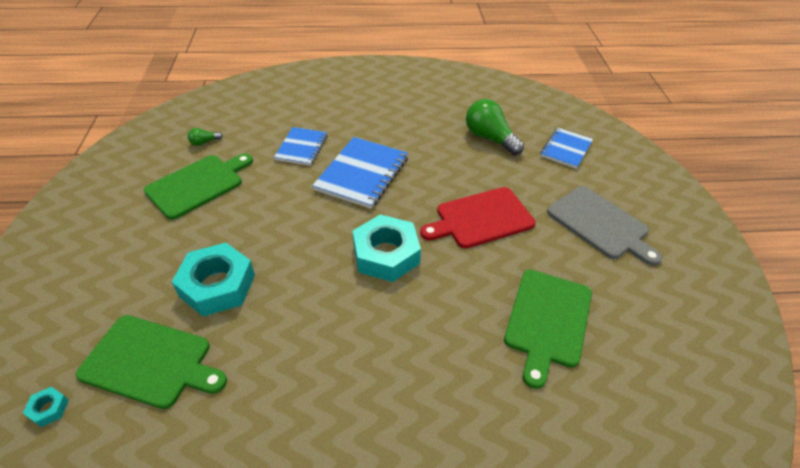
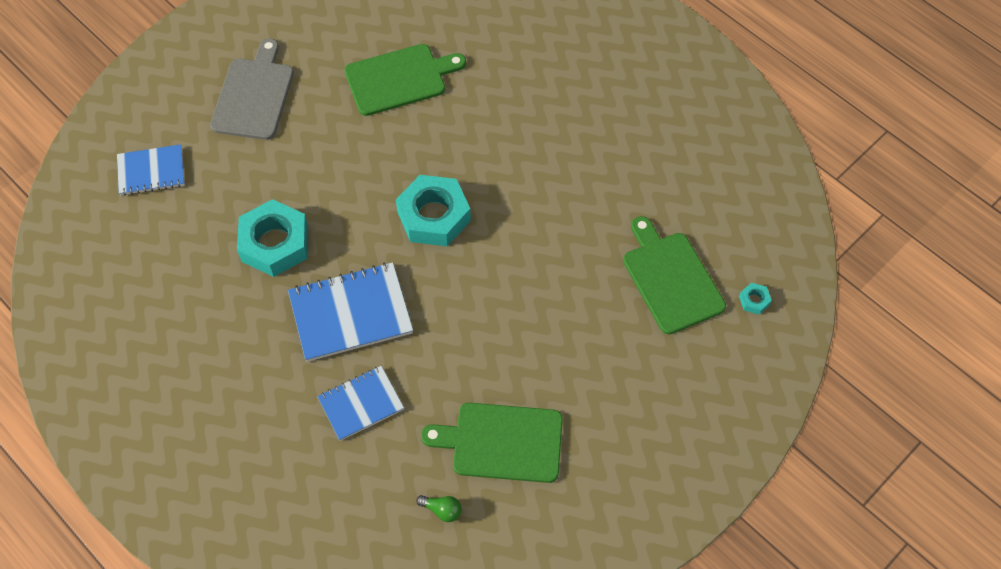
camera: 130 degrees left, 15 degrees up
(217, 285) = (579, 303): turquoise nut -> turquoise nut (275, 243)
(481, 218) = (325, 179): red cutting board -> none
(489, 138) = (187, 245): green light bulb -> none

